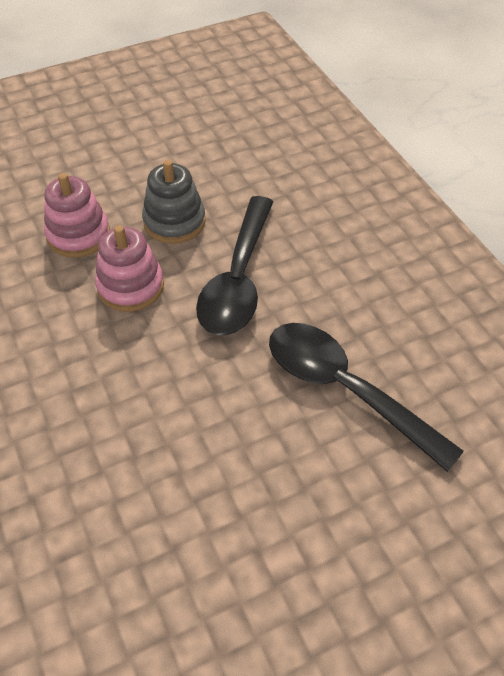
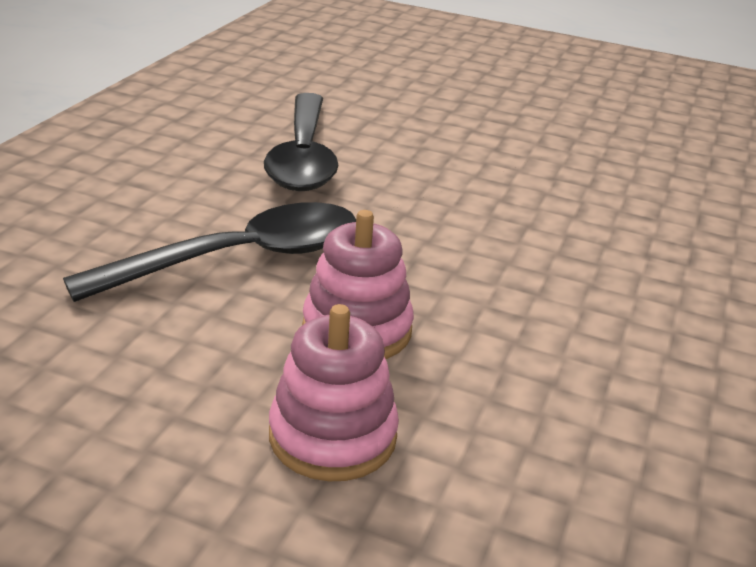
camera: 135 degrees left, 20 degrees down
(174, 222) = (193, 355): grey stacking toy -> none

